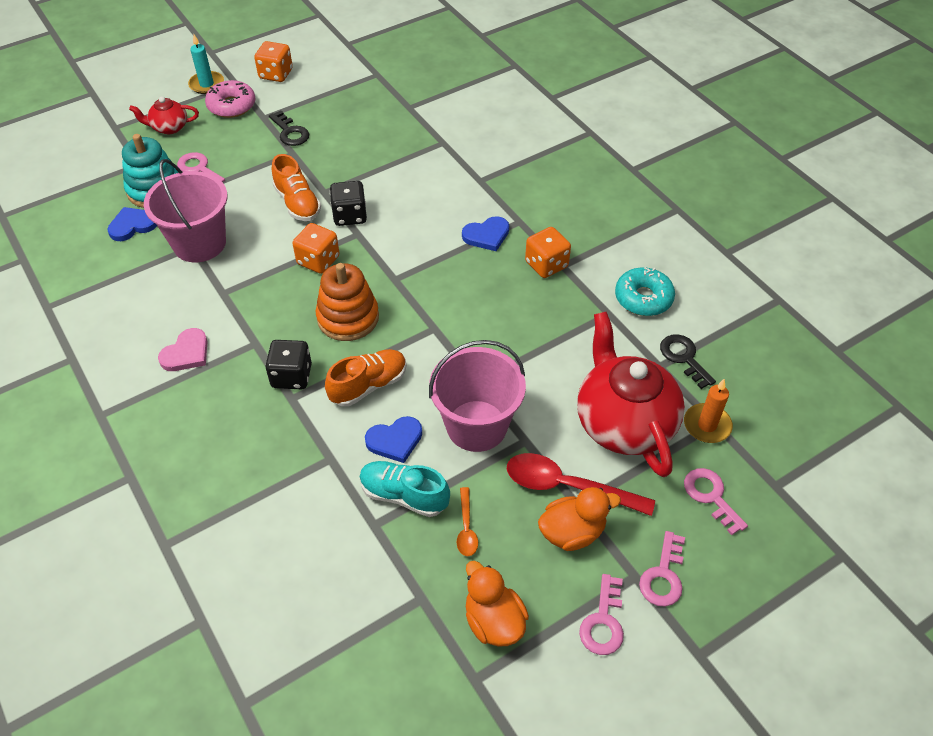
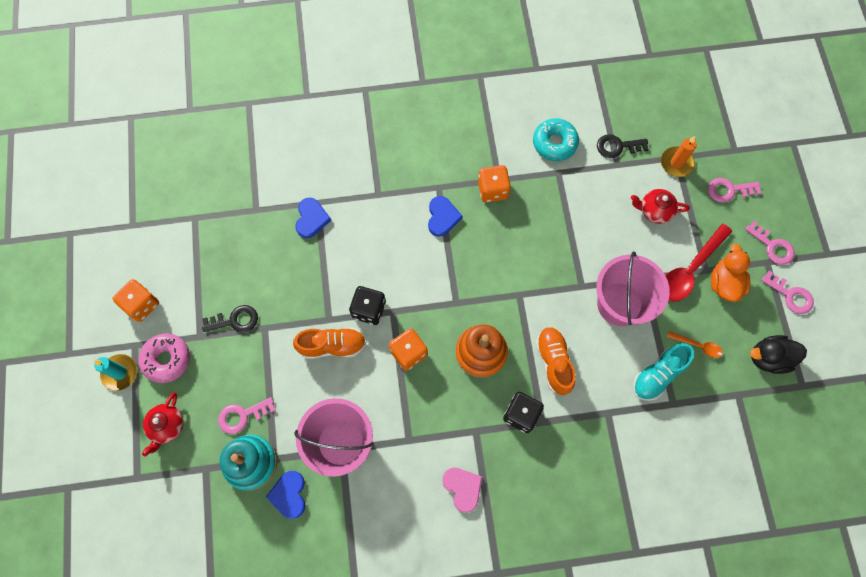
camera: 65 degrees left, 20 degrees up
(395, 440) = (610, 363): blue heart -> blue heart (311, 219)
(494, 621) = (768, 358): orange duck -> black duck
(623, 422) = (654, 211): red teapot -> red teapot, size x0.48

